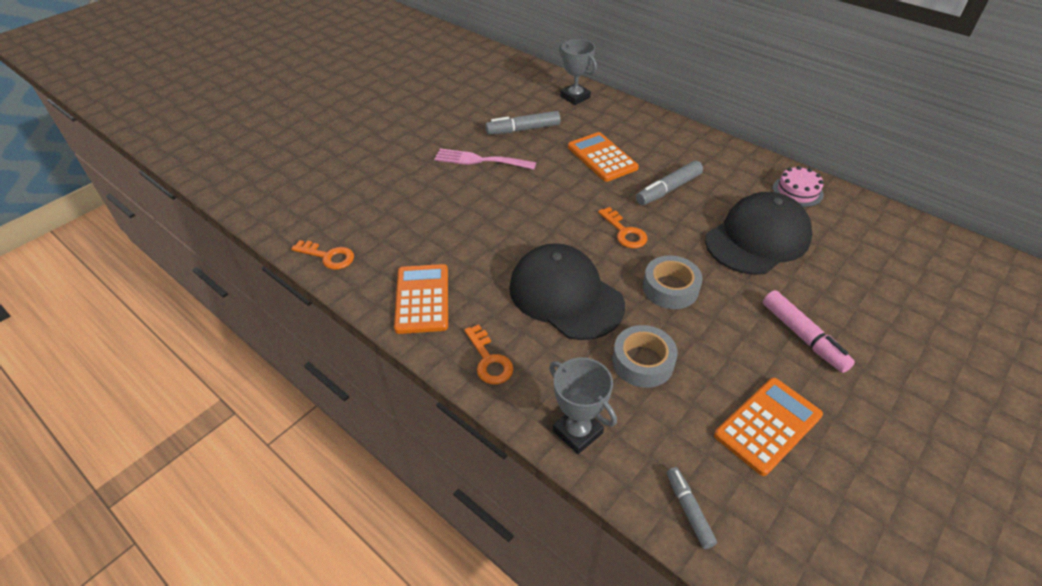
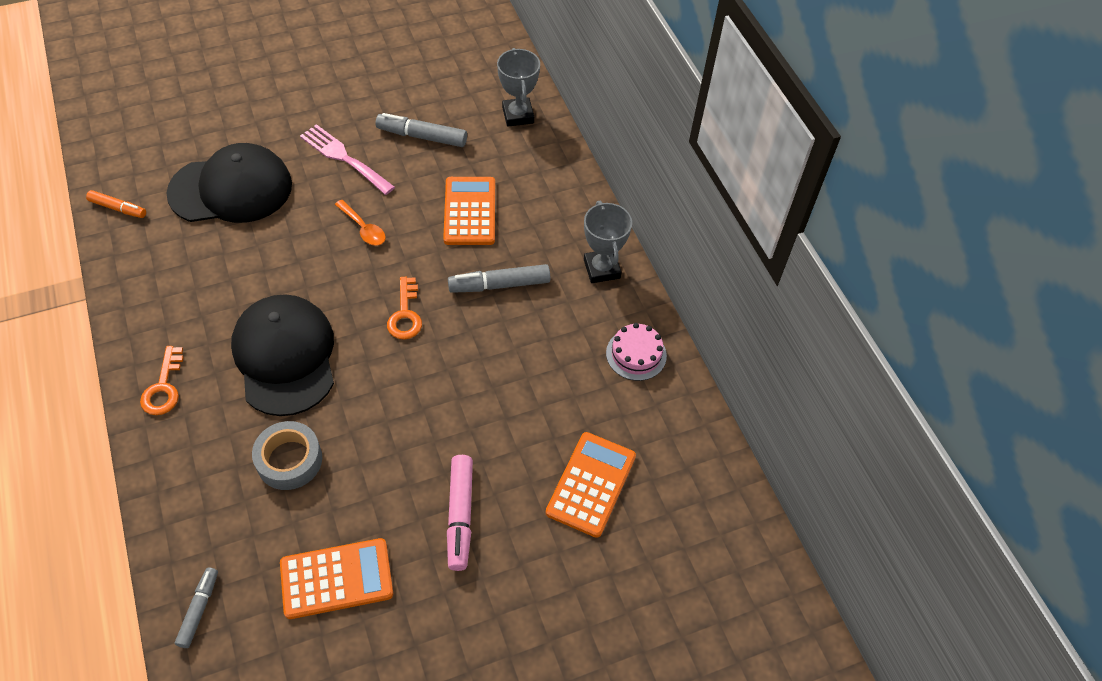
camera: 25 degrees right, 10 degrees up
(328, 256) = (118, 208): orange key -> orange marker
(422, 299) = (160, 295): orange calculator -> orange calculator (591, 484)
(539, 194) = (363, 228): none -> orange spoon
(577, 432) = (175, 493): grey trophy -> grey trophy (601, 269)
(670, 288) = (387, 399): grey tape -> none
(757, 238) = (531, 389): black cap -> black cap (231, 189)

